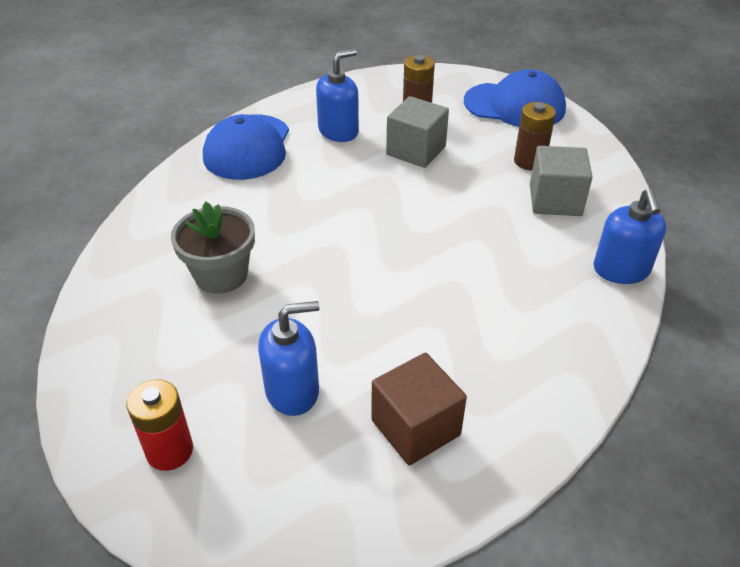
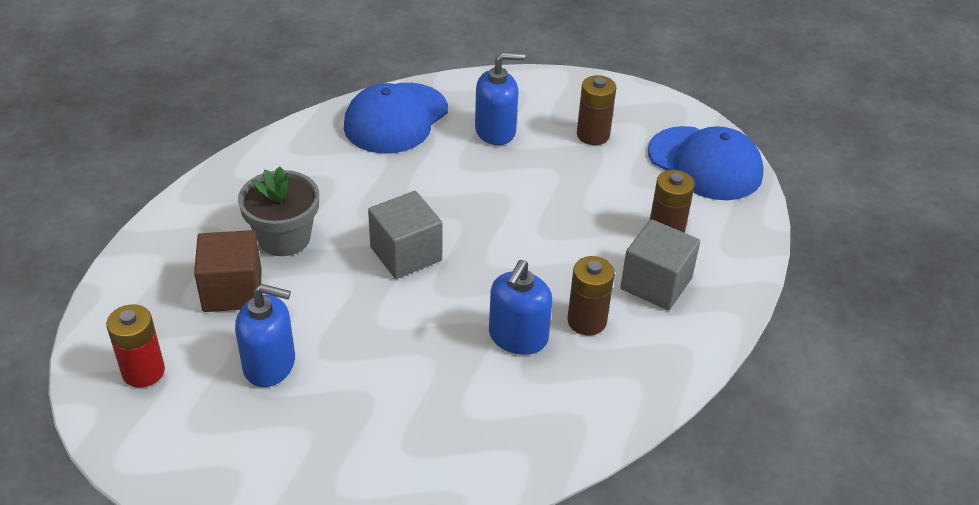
camera: 25 degrees right, 0 degrees up
(415, 427) = (346, 439): brown cube -> brown cube (232, 290)
(416, 151) = (556, 179): grey cube -> grey cube (406, 254)
(529, 247) = (587, 321): none -> brown battery
(621, 270) = (659, 380): blue soap dispenser -> blue soap dispenser (518, 337)

